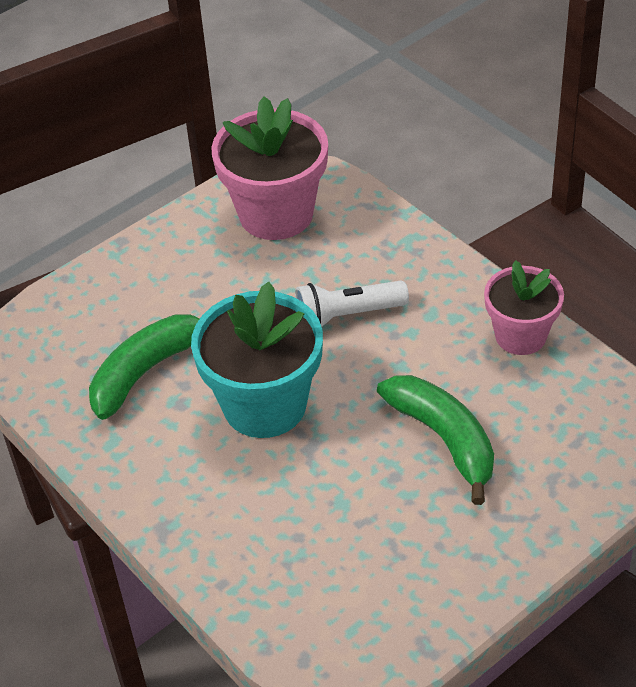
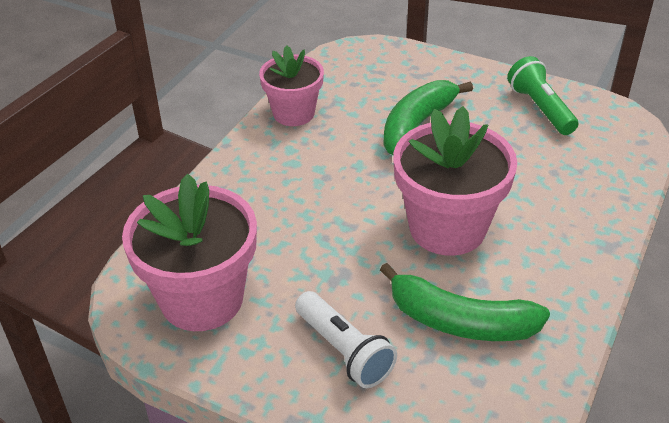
camera: 115 degrees left, 5 degrees down
(264, 405) = (447, 228): turquoise flower pot -> pink flower pot
(347, 315) = (319, 209): white flashlight -> white flashlight (344, 351)
(422, 580) = (540, 108): none -> green flashlight

